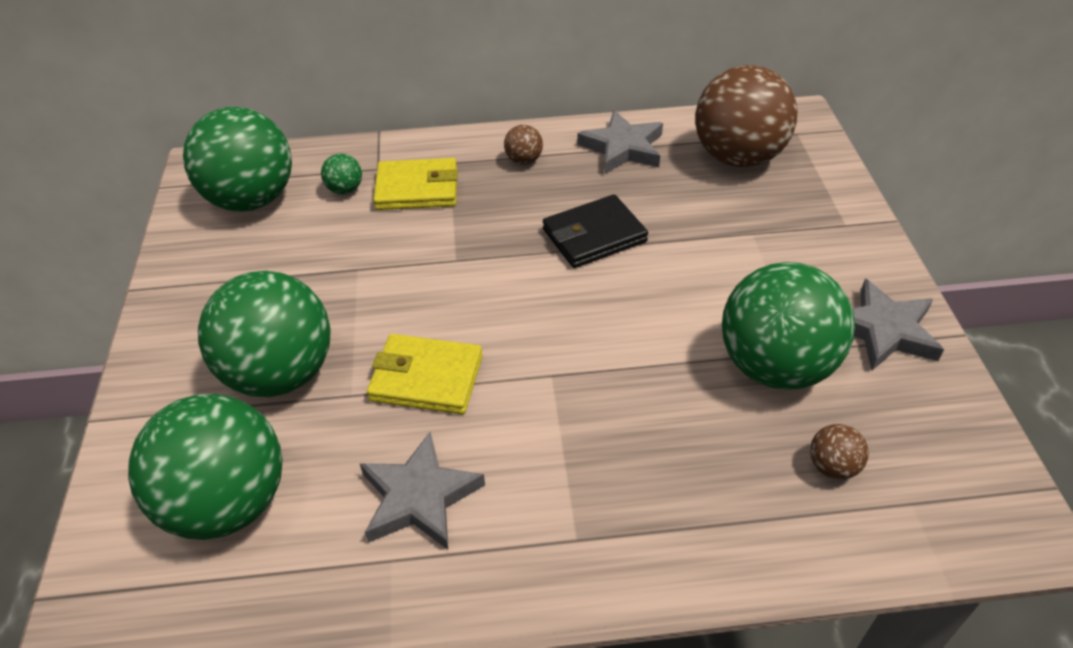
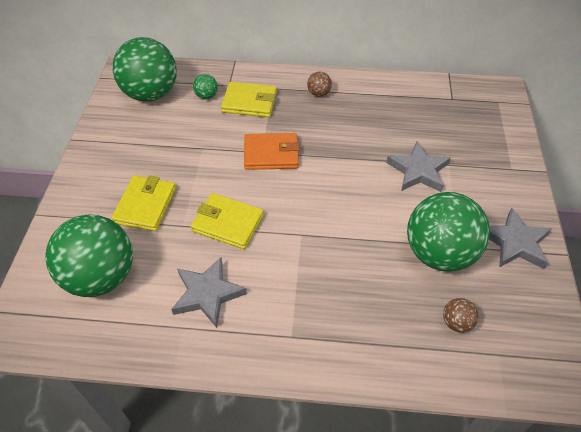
camera: 10 degrees right, 5 degrees up
(281, 373) = (145, 205): green ball -> yellow wallet
(471, 261) = (271, 154): none -> orange wallet
(594, 235) = (349, 150): black wallet -> none
(623, 148) = (382, 95): grey star -> grey star (418, 171)
(738, 157) = (454, 112): brown ball -> none

